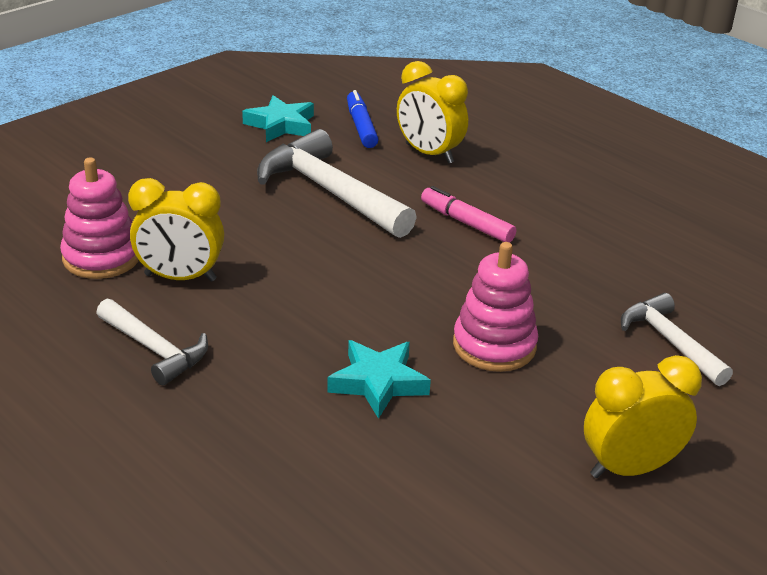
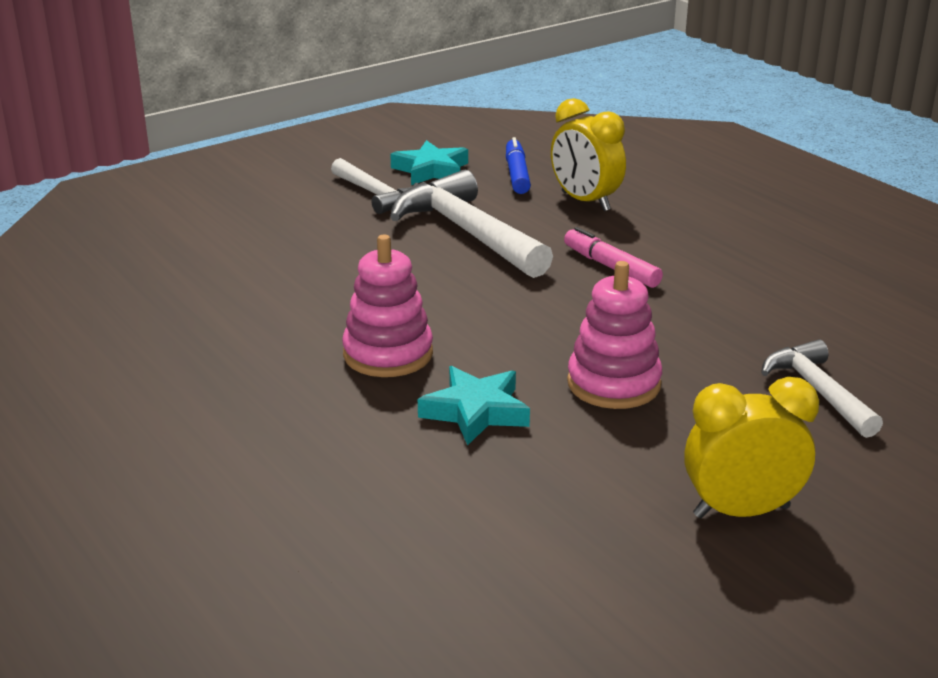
camera: 10 degrees right, 5 degrees down
(101, 257) = (212, 282): pink stacking toy -> pink stacking toy (388, 354)
(155, 350) = (245, 368): white hammer -> white hammer (376, 195)
(180, 278) = (289, 304): yellow clock -> none

